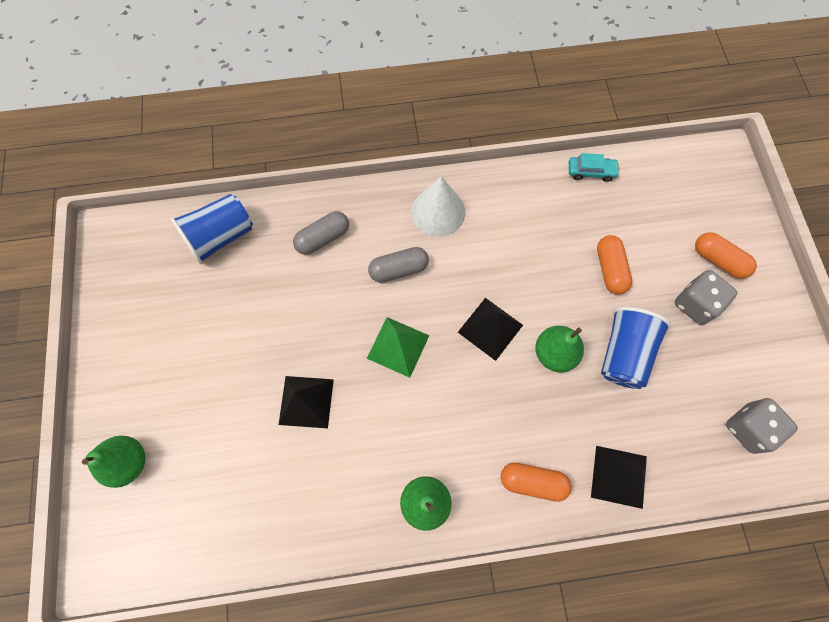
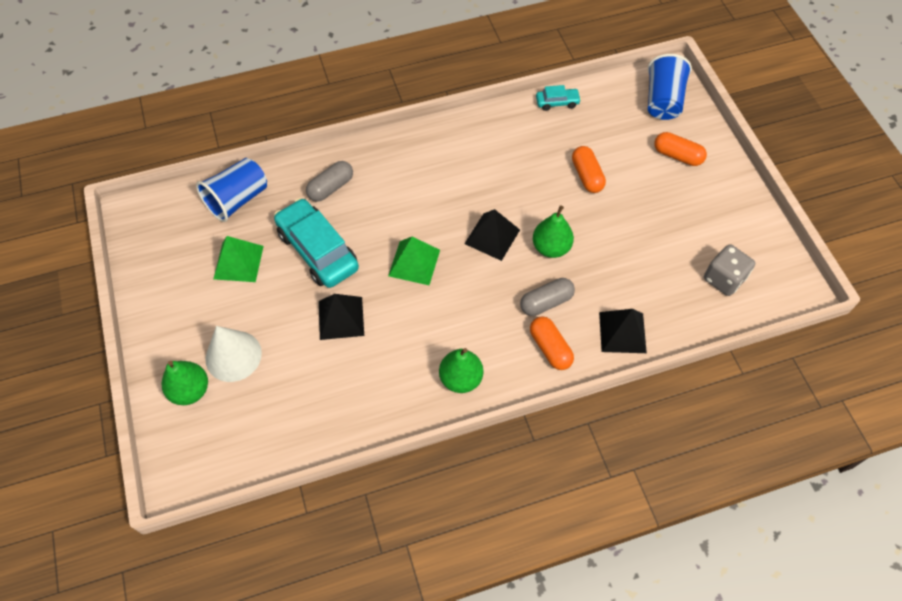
camera: 10 degrees left, 10 degrees down
(208, 313) = (238, 262): none -> green pyramid
(295, 313) = (318, 250): none -> turquoise car
(398, 269) = (403, 202): grey capsule -> grey capsule (546, 302)
(438, 212) = (429, 152): white cone -> white cone (233, 356)
(532, 482) = (550, 348): orange capsule -> orange capsule turned 60 degrees clockwise
(623, 353) = (610, 238): blue cup -> blue cup (663, 101)
(695, 304) = (664, 192): grey dice -> none

